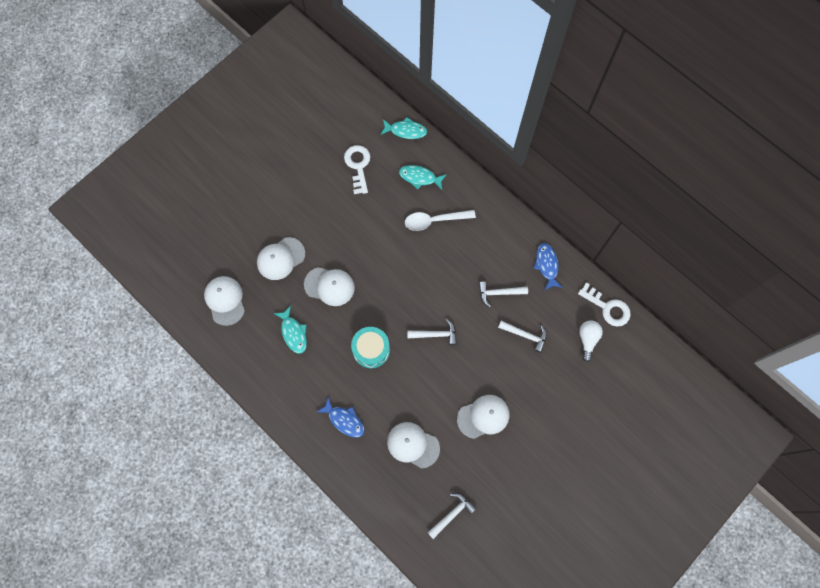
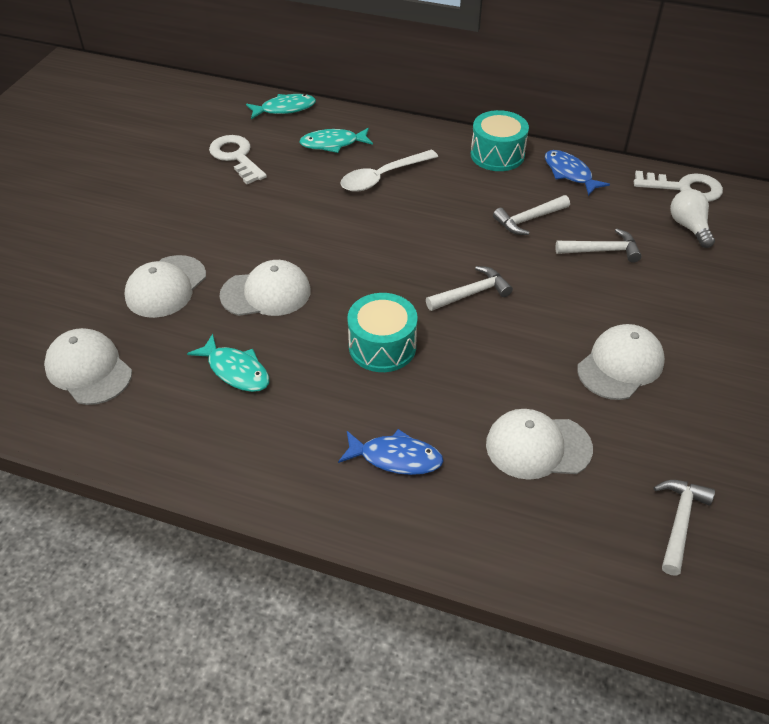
camera: 25 degrees left, 25 degrees down
(513, 230) = (497, 155): none -> turquoise drum

